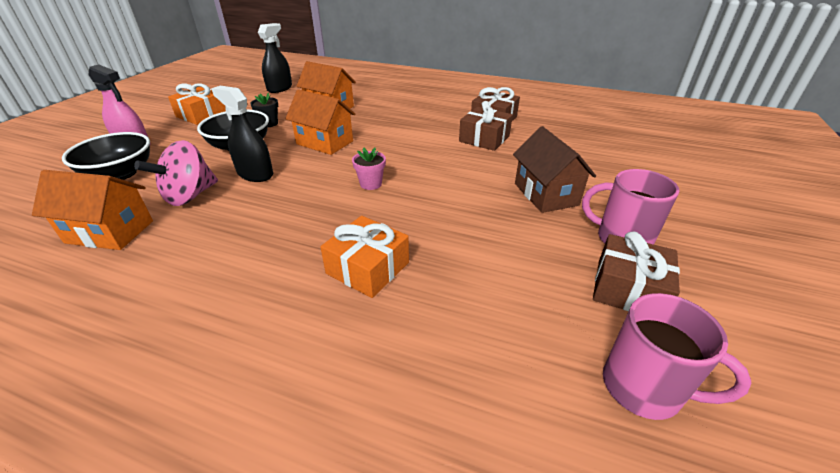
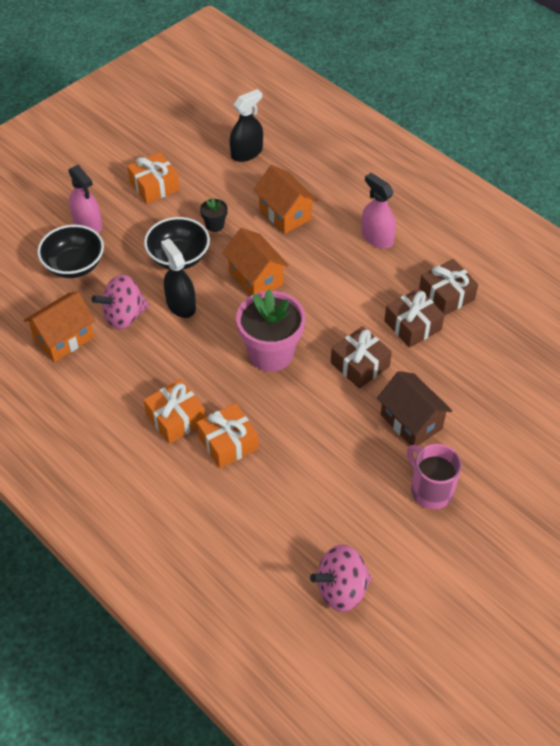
camera: 25 degrees right, 15 degrees up
(110, 232) = (64, 338): orange house -> orange house turned 75 degrees counterclockwise
(287, 265) = (175, 418): none -> orange gift
(371, 184) = (271, 354): pink flower pot -> pink flower pot, size x2.24
(413, 105) = (377, 237): none -> pink spray bottle
(545, 194) = (411, 422): brown house -> brown house turned 45 degrees counterclockwise
(628, 289) = (394, 530): brown gift -> brown gift (360, 365)
(644, 388) = (341, 589): pink mug -> pink spinning top

